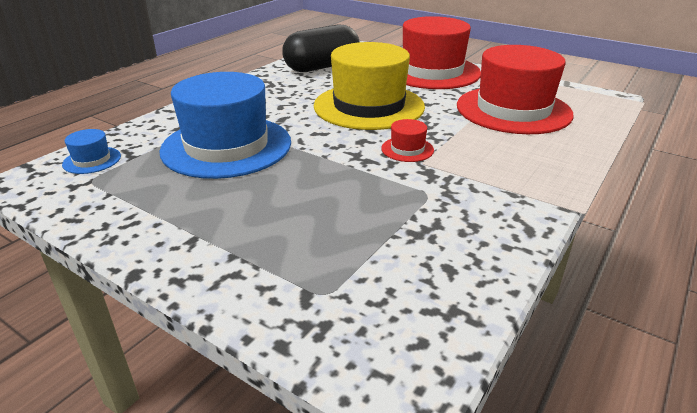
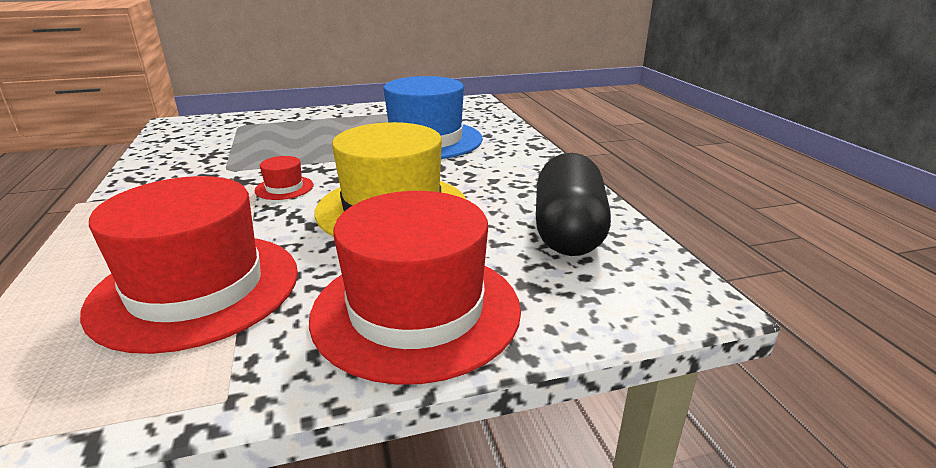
camera: 130 degrees right, 5 degrees down
(92, 160) = (474, 112): blue hat -> none

